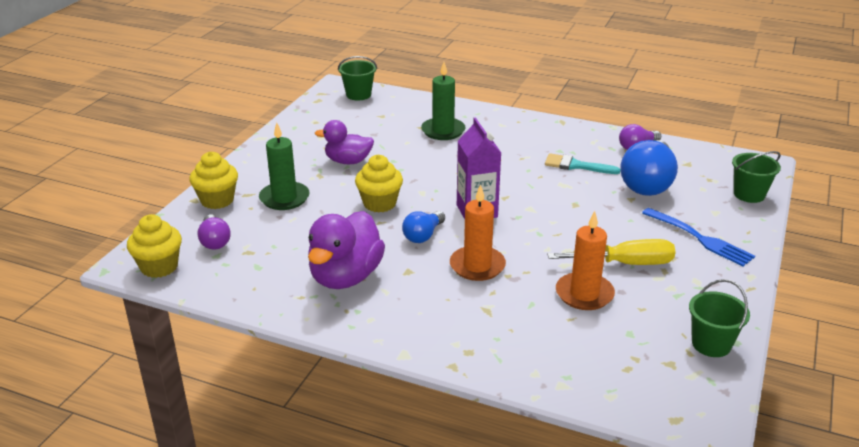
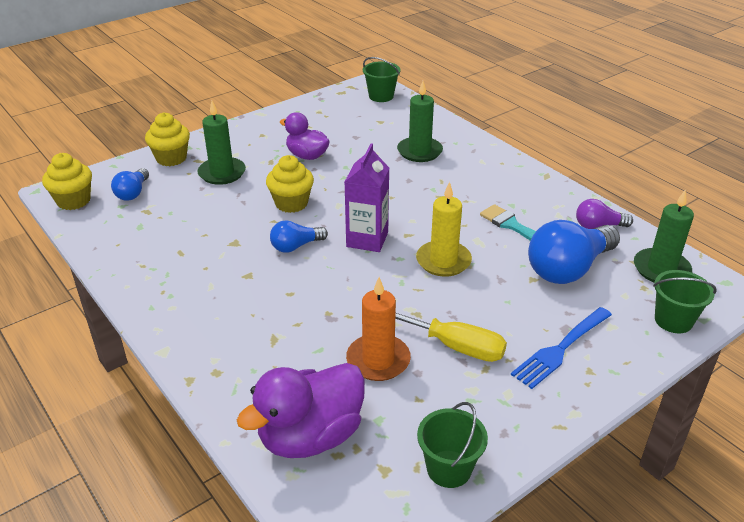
camera: 30 degrees right, 5 degrees up
(214, 241) = (133, 193): purple light bulb -> blue light bulb
(345, 277) = (194, 261): purple duck -> purple duck (310, 436)
(477, 266) = (311, 293): orange candle -> none
(554, 207) = (443, 261): none -> yellow candle
(699, 238) = (561, 348): blue fork -> blue fork turned 60 degrees clockwise
(708, 163) = (661, 269): none -> green candle

